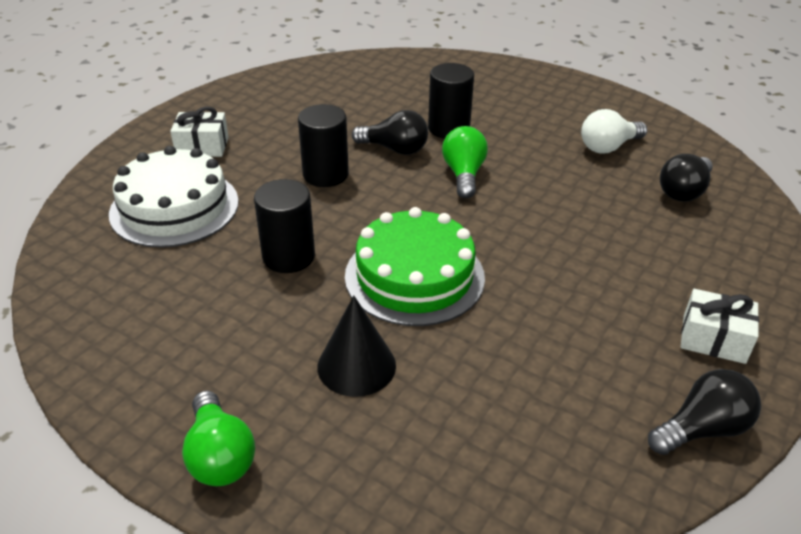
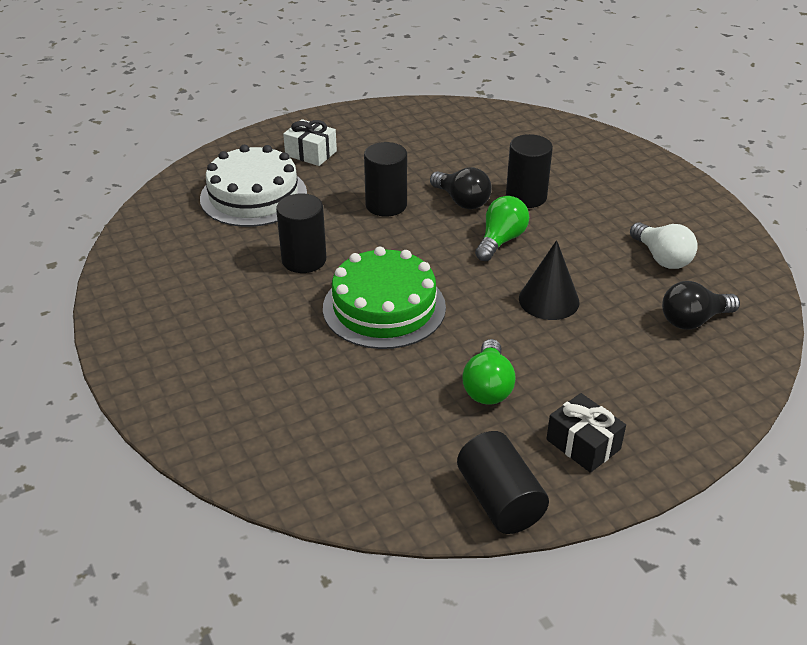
camera: 30 degrees right, 0 degrees up
(220, 455) = (152, 374): green light bulb -> green light bulb (488, 387)
(356, 366) = (285, 354): black cone -> black cone (549, 300)
(608, 147) = (661, 258): white light bulb -> white light bulb turned 120 degrees counterclockwise
(702, 429) = (500, 500): black light bulb -> black cylinder
(713, 339) = (583, 444): white gift -> black gift

